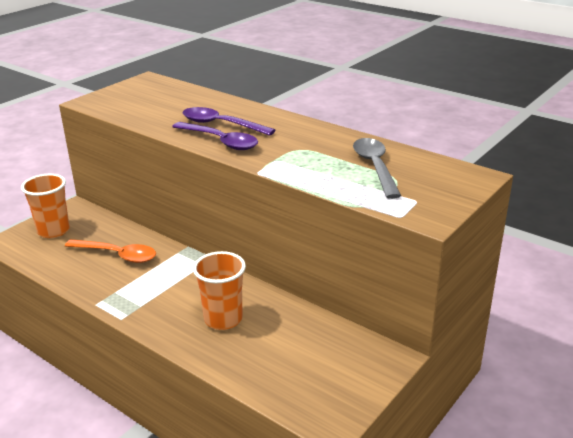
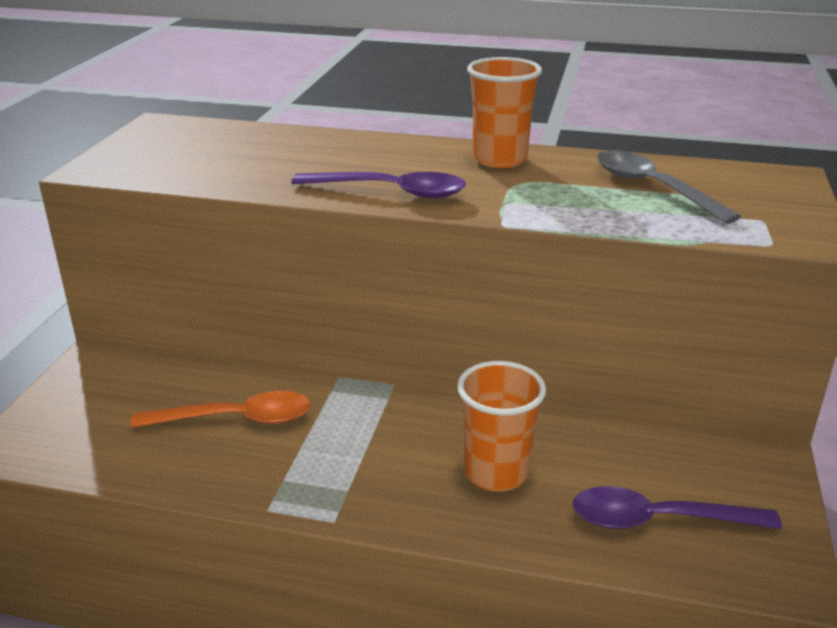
camera: 25 degrees left, 0 degrees up
(53, 231) = (85, 407): orange cup -> orange cup (500, 159)
(221, 125) = (361, 169): purple spoon -> purple spoon (658, 520)

